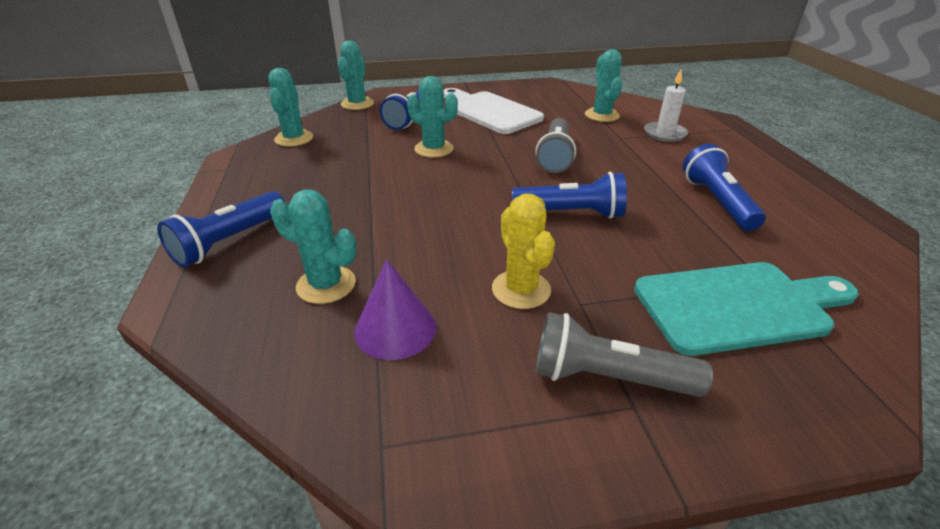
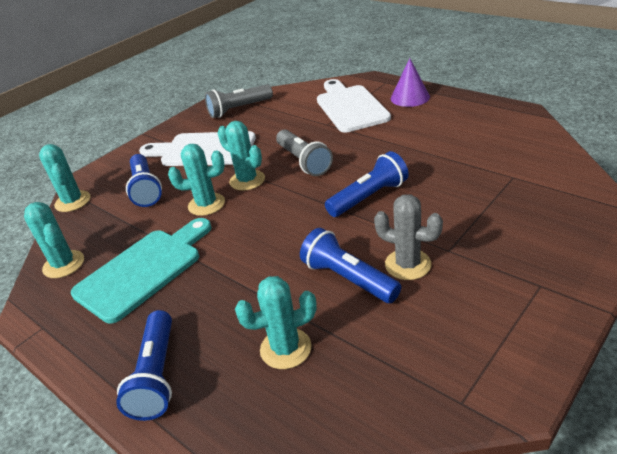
camera: 35 degrees left, 0 degrees up
(395, 328) = (372, 340): purple cone -> purple cone (410, 97)
(521, 289) = (408, 264): yellow cactus -> grey cactus
(602, 115) = (291, 112): turquoise cactus -> turquoise cactus (247, 180)
(607, 377) = (512, 280): grey flashlight -> grey flashlight (239, 109)
(664, 134) = (350, 107): white candle -> white cutting board
(717, 202) = (437, 140): blue flashlight -> blue flashlight (348, 279)
(737, 306) = (519, 199): turquoise cutting board -> turquoise cutting board (143, 270)

